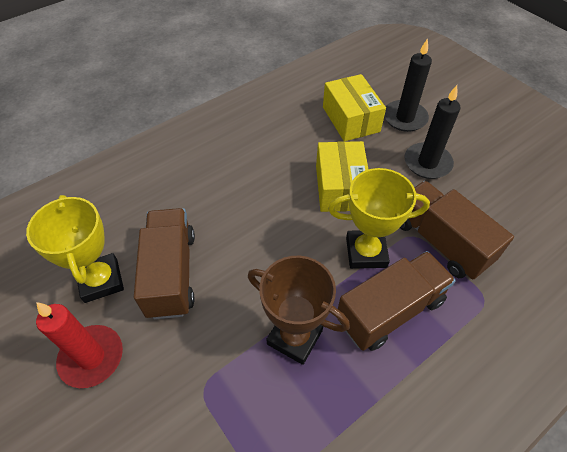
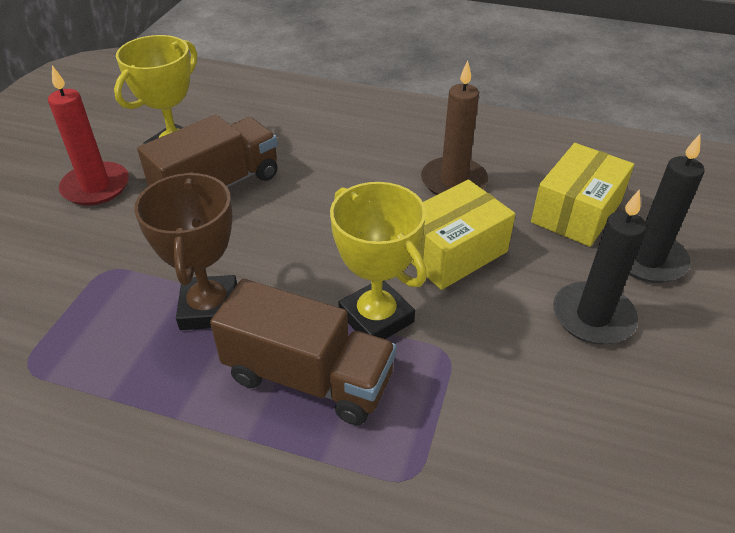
camera: 55 degrees right, 10 degrees down
(281, 151) = (453, 181): none -> brown candle
(440, 241) = (466, 387): brown truck -> none

